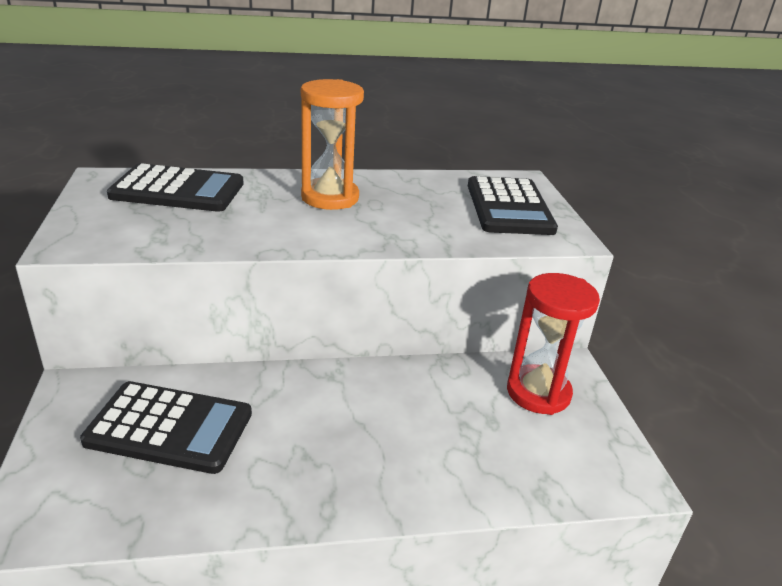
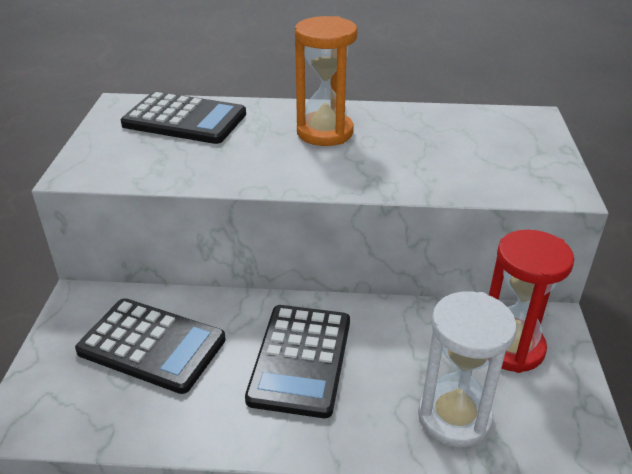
camera: 15 degrees right, 5 degrees up
(502, 463) = (454, 417): none -> white hourglass
(509, 207) = (507, 150): black calculator -> black calculator (300, 360)

